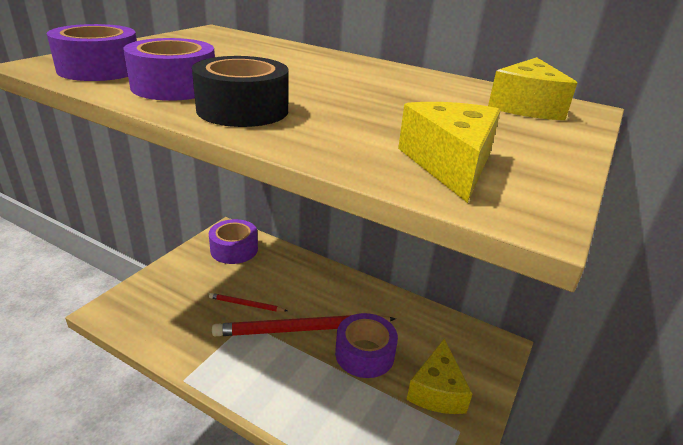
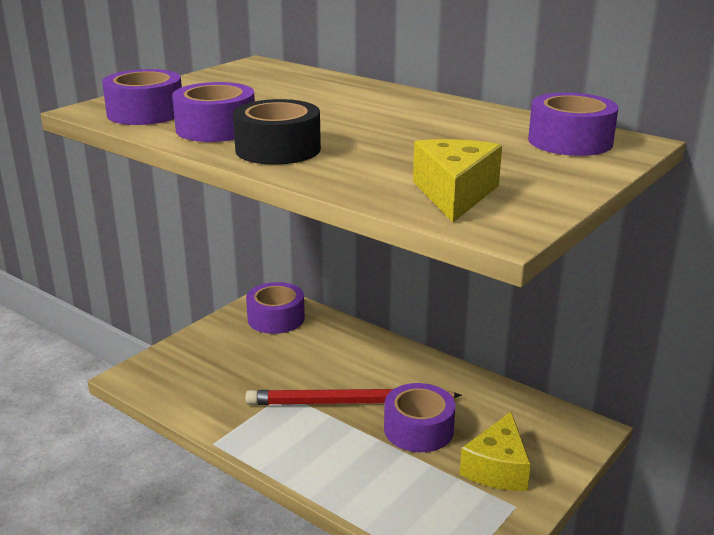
camera: 10 degrees right, 5 degrees down
(246, 304) = (286, 376): red pencil -> none
(526, 106) = (570, 141): yellow cheese -> purple tape

